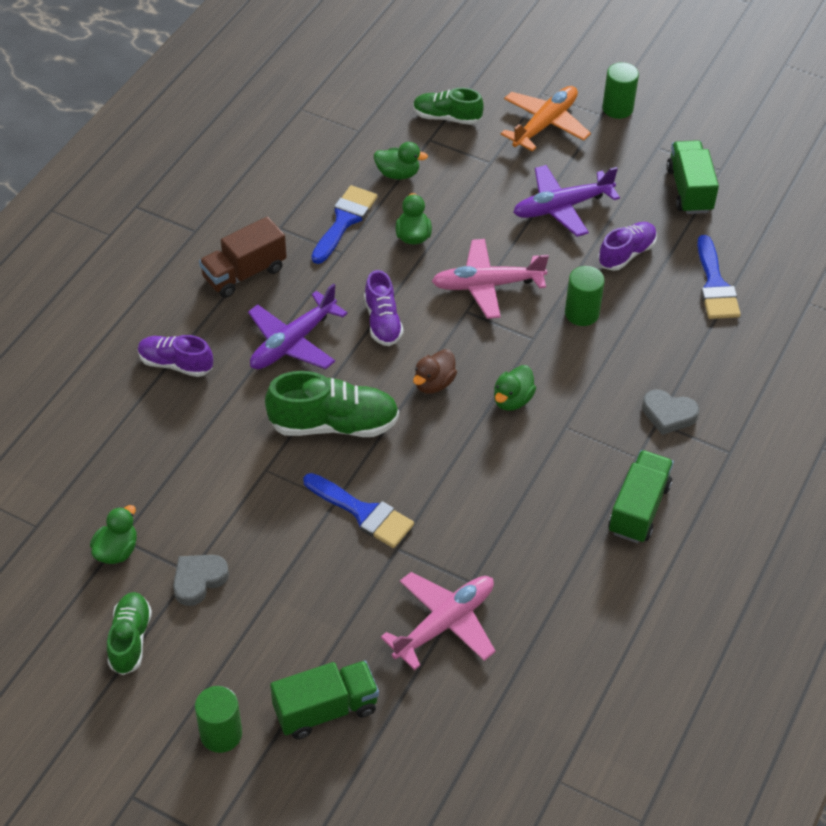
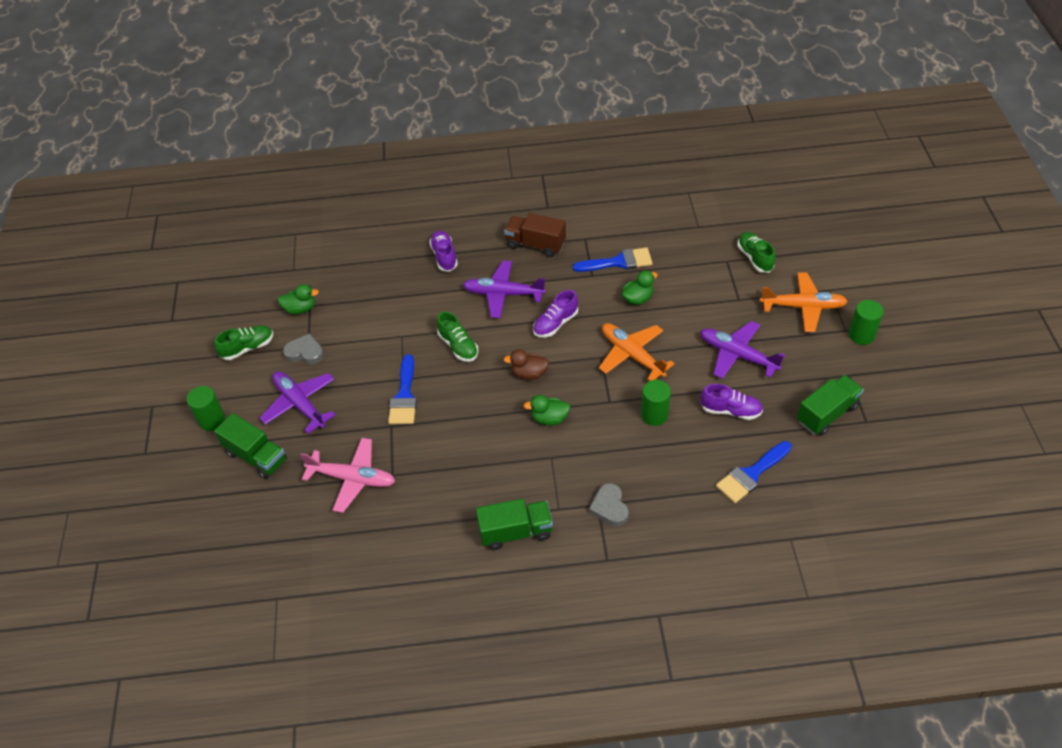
camera: 60 degrees right, 0 degrees up
(281, 624) = (300, 404): none -> purple plane
(333, 424) = (458, 346): green shoe -> green shoe, size x0.63
(398, 174) = (682, 263): green duck -> none
(487, 285) = (632, 355): pink plane -> orange plane

